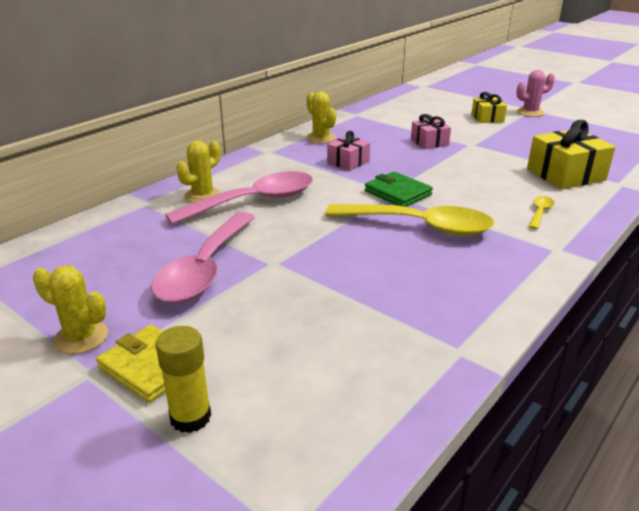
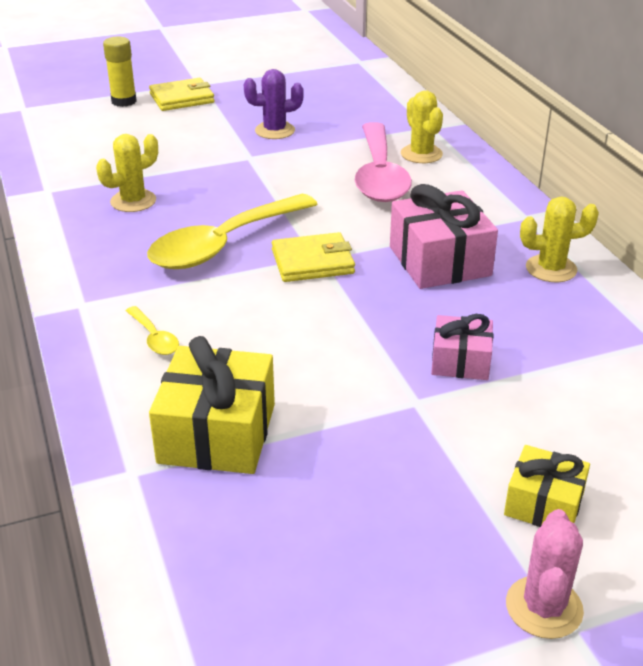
camera: 120 degrees right, 5 degrees up
(81, 337) = (239, 85): yellow cactus -> yellow cactus (133, 201)
(205, 269) = (275, 131): pink spoon -> purple cactus
(348, 162) = (439, 261): pink gift -> pink gift, size x1.70
(398, 193) = (312, 262): green wallet -> yellow wallet

